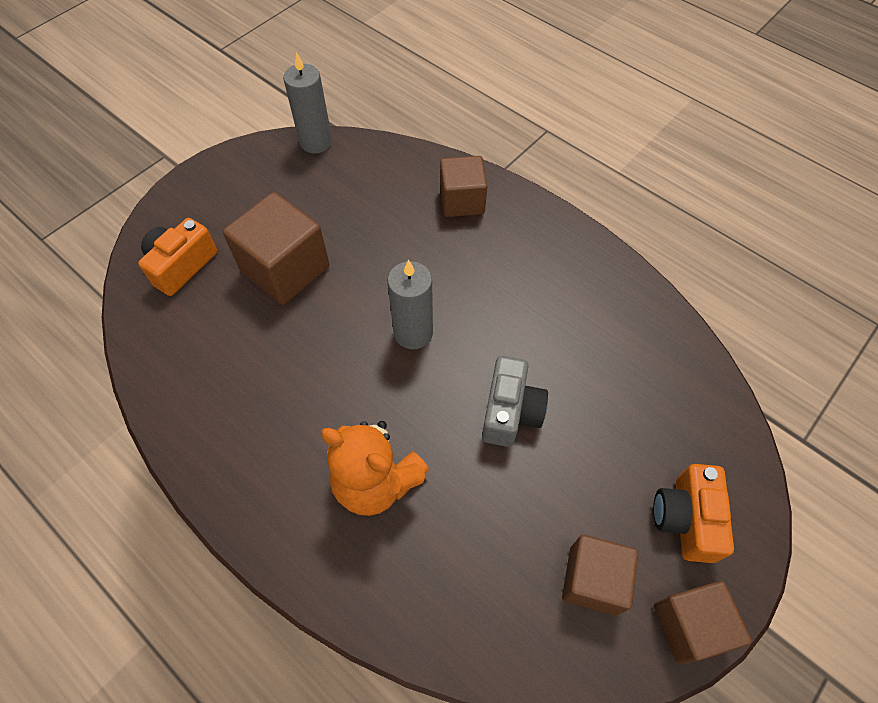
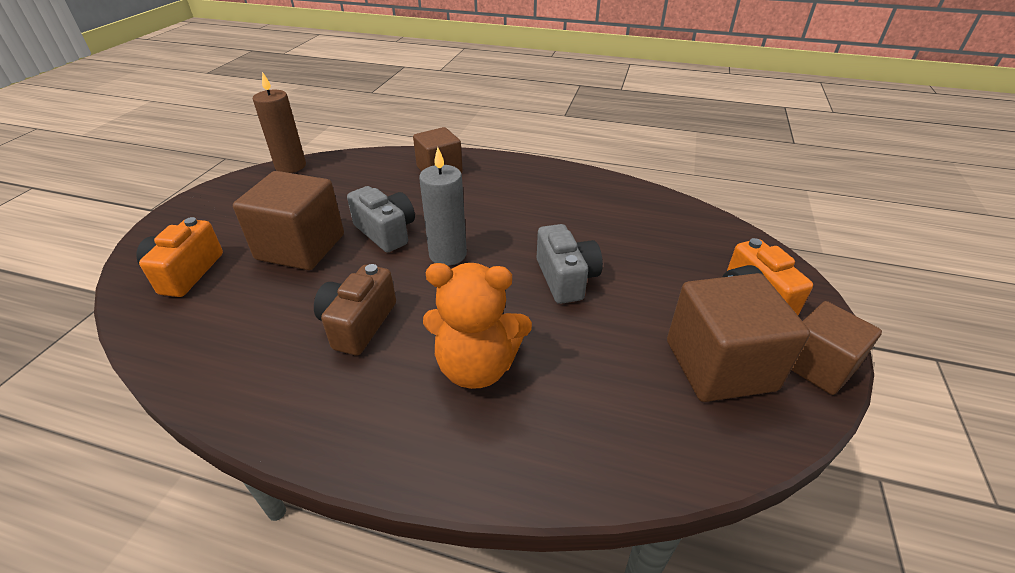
camera: 25 degrees left, 20 degrees down
(299, 388) = (358, 324): none -> brown camera
(316, 142) = (290, 166): grey candle -> brown candle
(369, 278) = (386, 232): none -> grey camera
(593, 580) = (719, 365): brown cube -> brown cube, size x1.50

